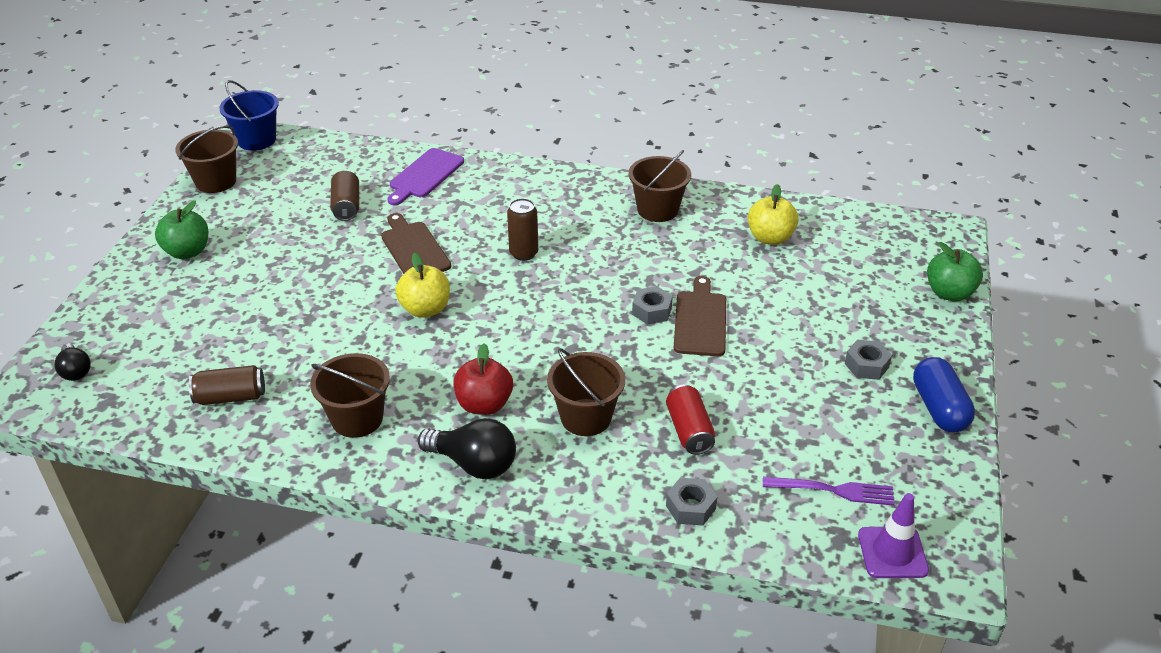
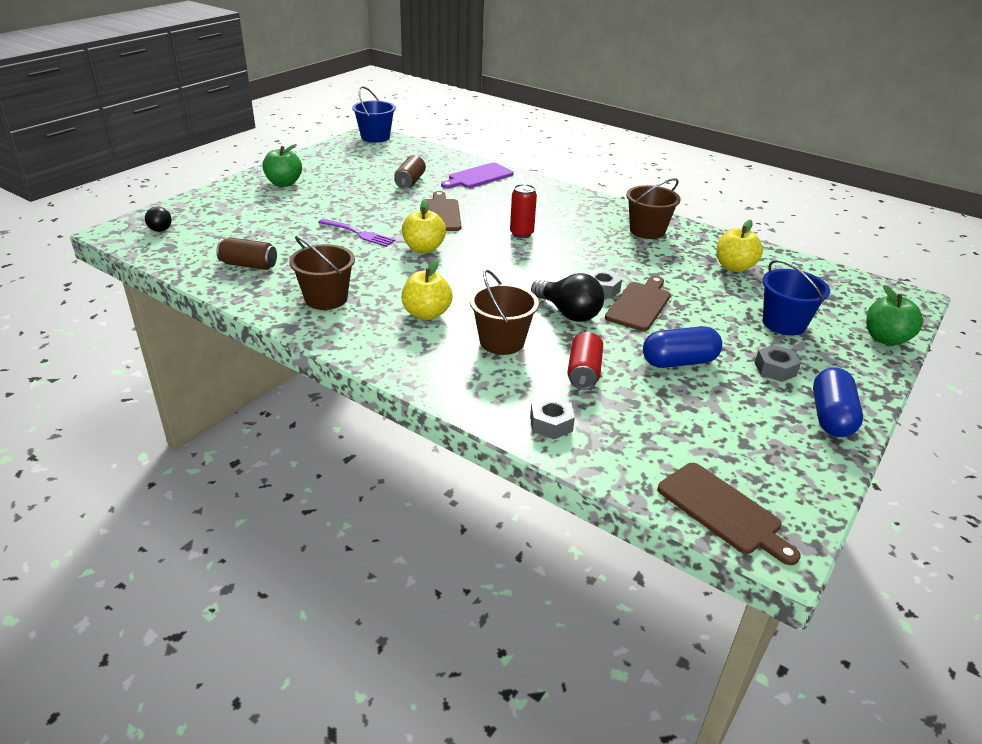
camera: 20 degrees right, 5 degrees down
(216, 181) = (331, 152): brown bucket -> none
(474, 464) = (392, 347): black light bulb -> black light bulb (568, 313)
(484, 404) = (426, 314): red apple -> yellow apple
(523, 253) = (521, 234): brown can -> red can
(774, 386) = (679, 362): none -> blue capsule
(833, 490) = (691, 448): purple fork -> purple fork (358, 233)
(850, 302) = (784, 323): none -> blue bucket
(892, 553) = (723, 511): purple traffic cone -> brown cutting board

